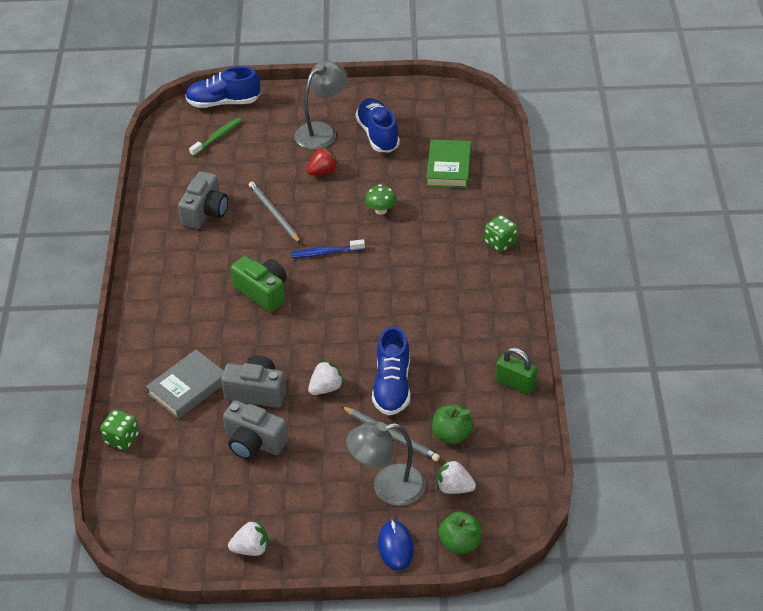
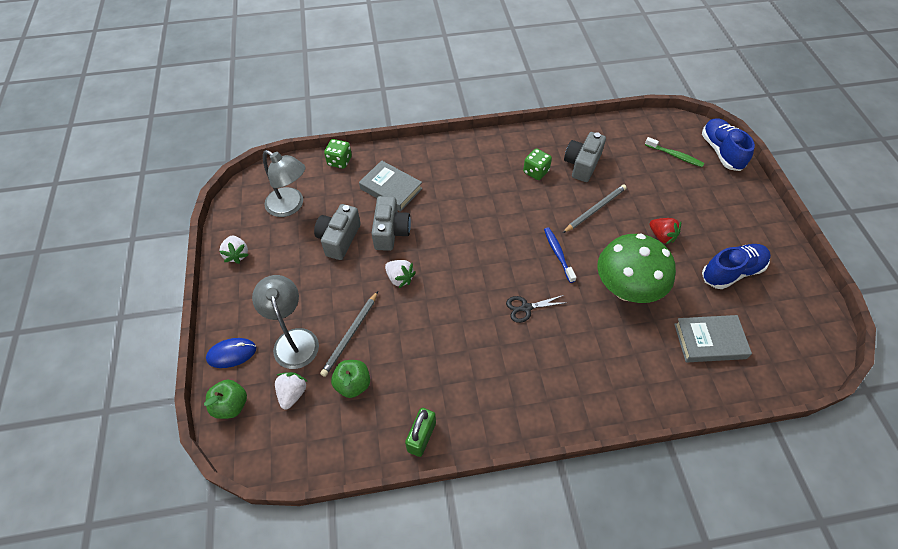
camera: 80 degrees right, 10 degrees up
(205, 212) = (582, 164): grey camera -> grey camera turned 105 degrees clockwise
(263, 292) = (500, 217): green camera -> none
(322, 131) = (716, 227): grey lamp -> grey lamp (290, 206)
(381, 210) = (626, 289): green mushroom -> green mushroom, size x2.39
(387, 288) = (526, 308): none -> black scissors
(392, 386) = (407, 328): blue shoe -> none
(449, 168) = (709, 341): green book -> grey book
(500, 243) = (614, 403): green dice -> green dice (536, 172)

